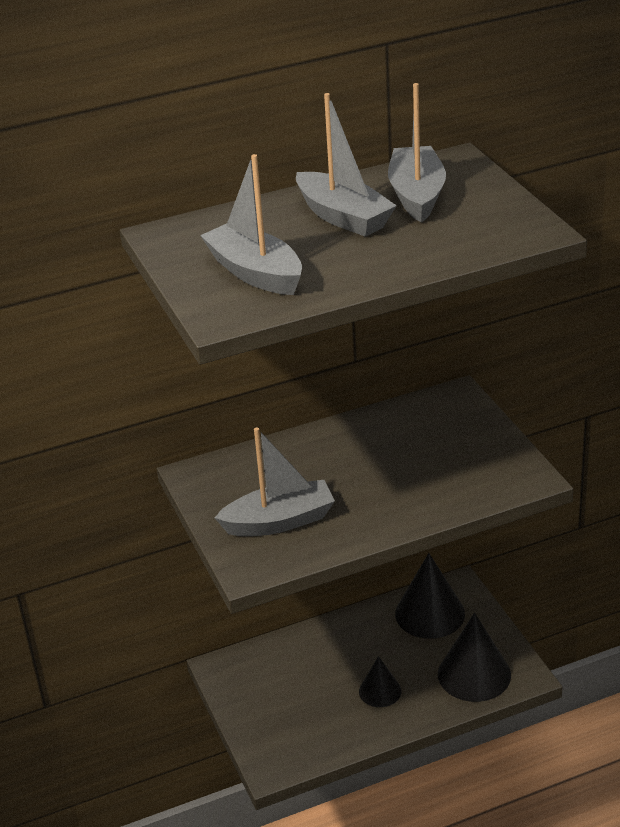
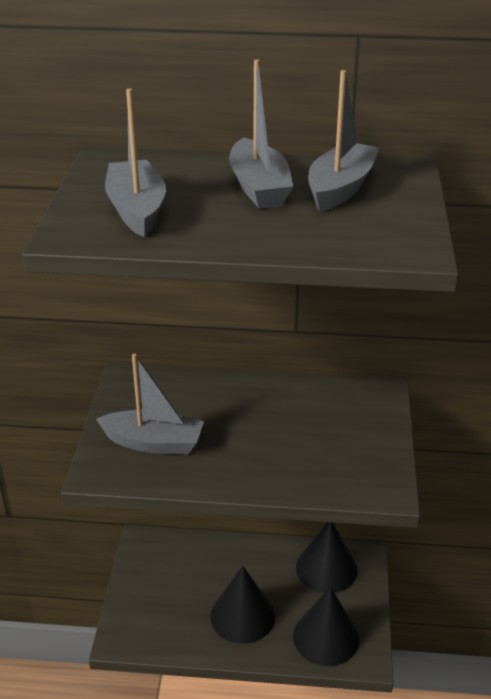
camera: 25 degrees right, 0 degrees up
(380, 691) = (242, 616): black cone -> black cone, size x1.73

